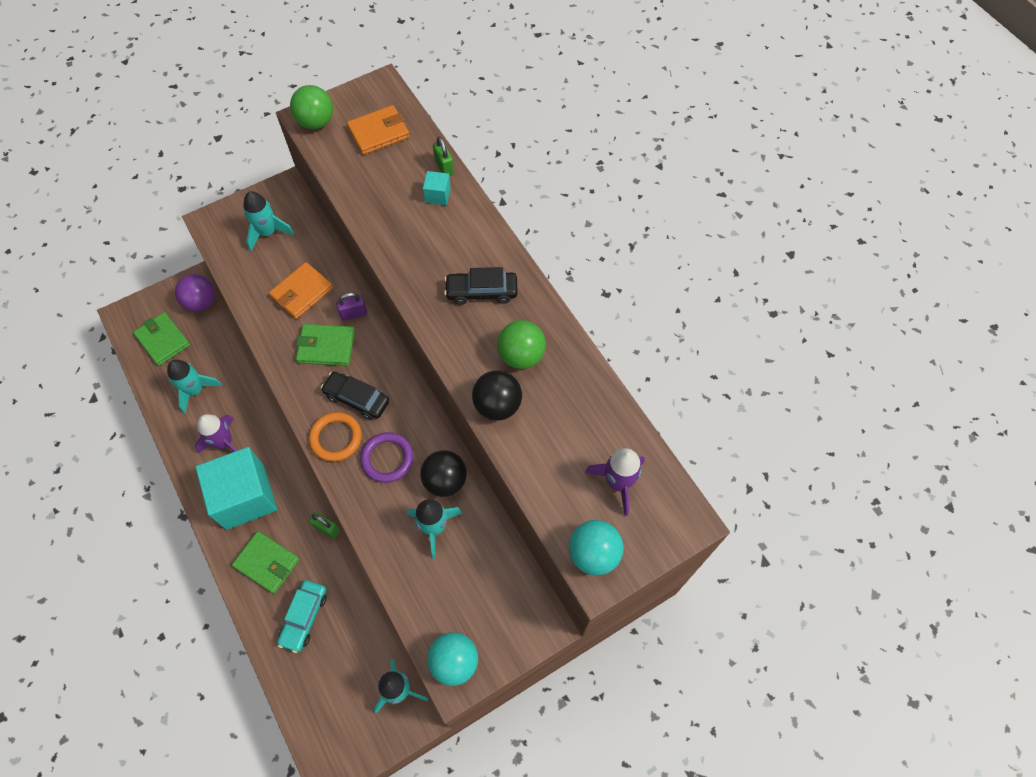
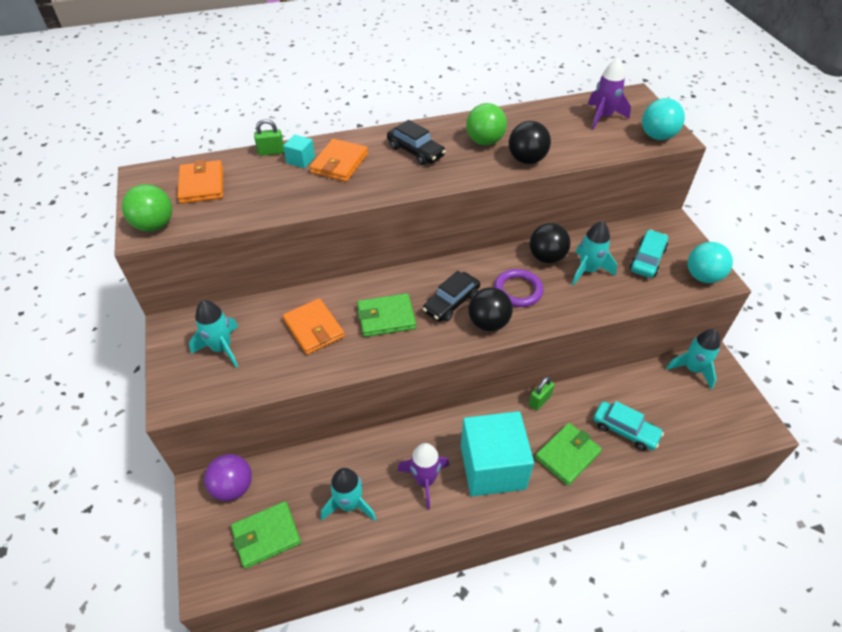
camera: 75 degrees left, 15 degrees down
(326, 347) = (386, 317): green wallet -> green wallet turned 60 degrees clockwise
(336, 438) = (488, 323): orange ring -> black ball
(354, 314) = (357, 292): purple padlock -> none
(441, 229) = (339, 163): none -> orange wallet
(469, 594) = (647, 259): none -> turquoise car
(481, 292) = (415, 151): black car -> black car turned 60 degrees counterclockwise

